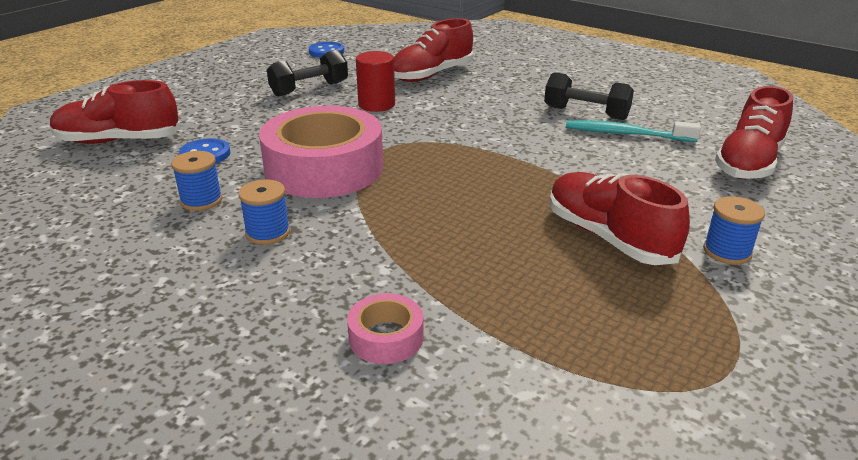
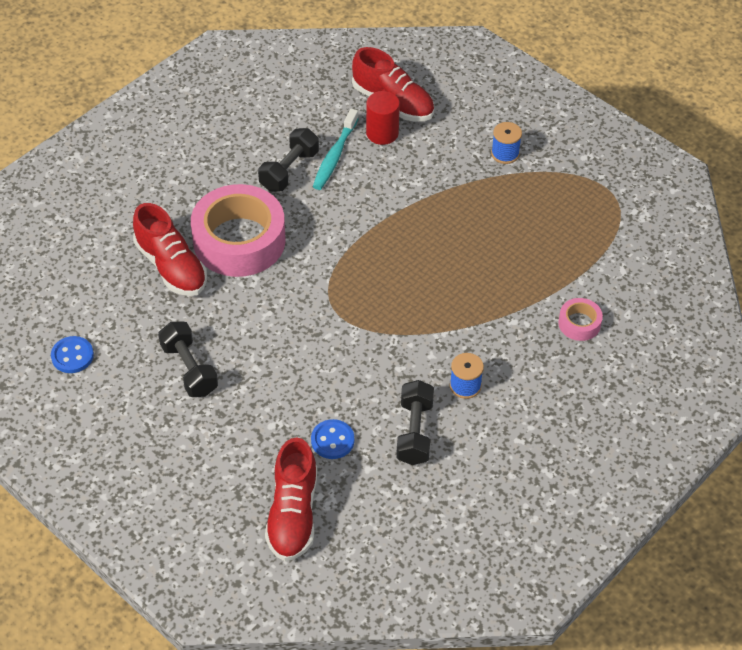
camera: 85 degrees left, 20 degrees up
(201, 200) = (414, 432): blue spool -> black dumbbell
(324, 168) = (369, 354): pink tape -> pink tape (239, 240)
(376, 104) = (242, 315): red cylinder -> red cylinder (382, 133)
(608, 237) = (485, 204): red shoe -> none

